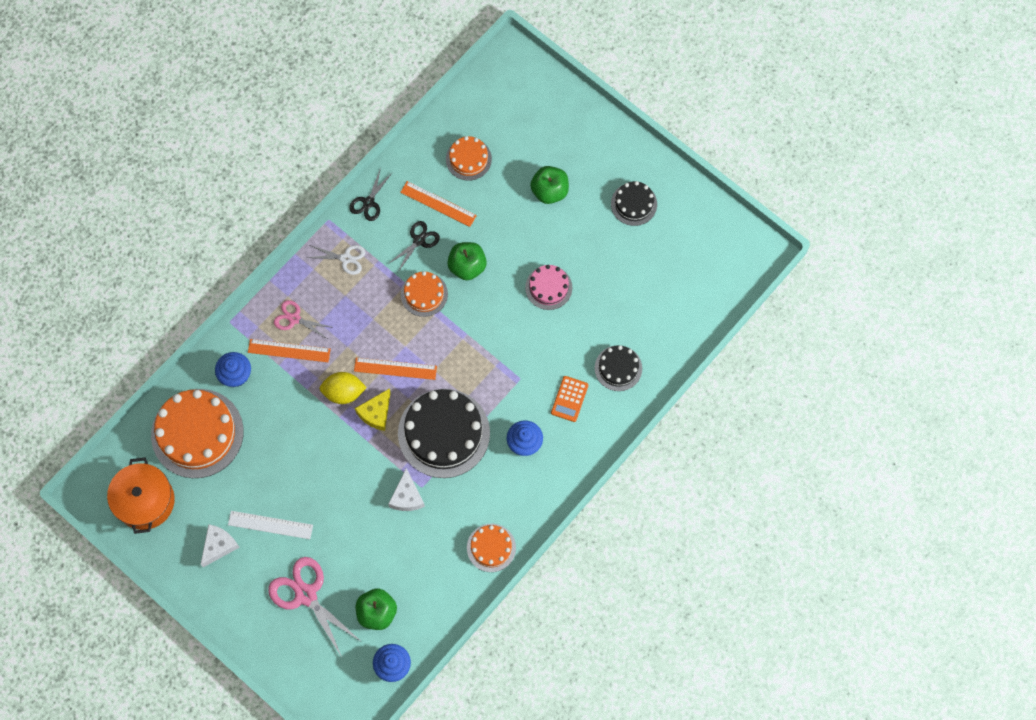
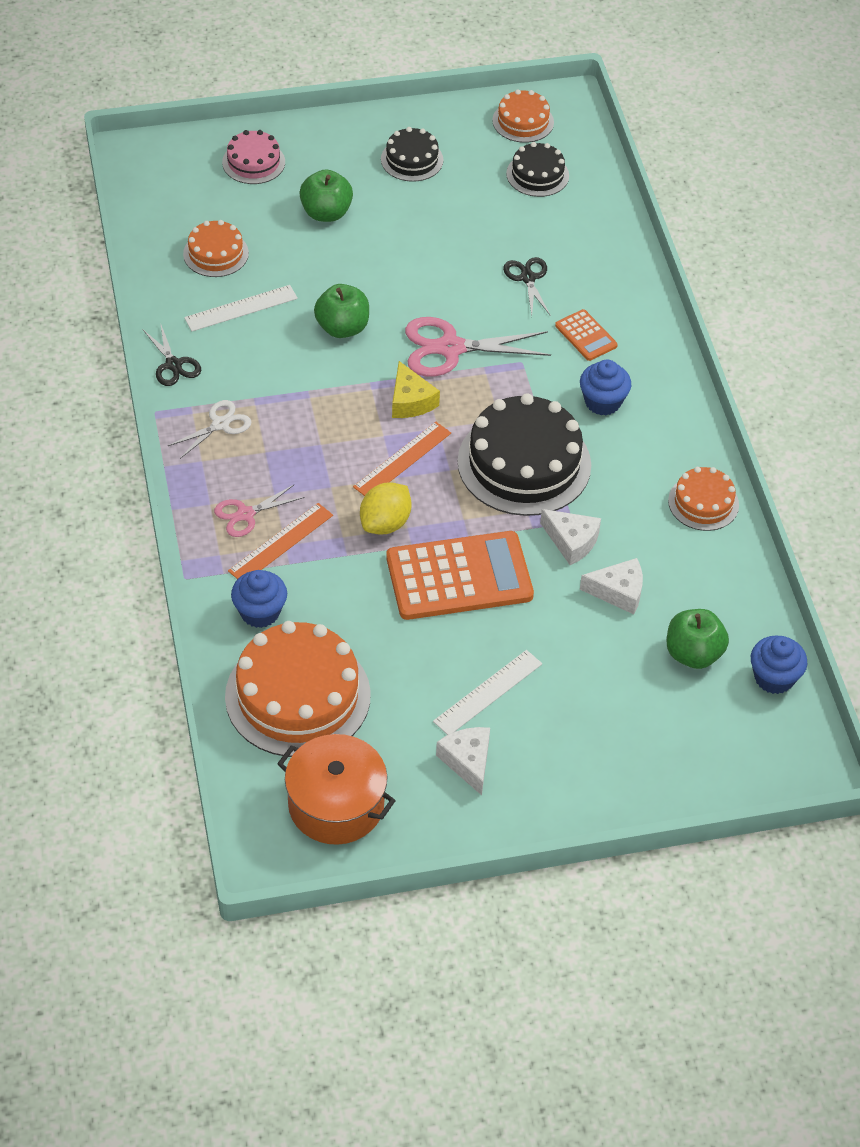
camera: 55 degrees left, 20 degrees down
(306, 595) = (611, 710): pink scissors -> pink scissors (450, 348)
(336, 456) = (459, 577): none -> orange calculator
(376, 413) = (440, 509): yellow cheese -> yellow cheese (410, 401)
(390, 545) = (618, 592): none -> white cheese
(419, 240) = (267, 349): black scissors -> black scissors (528, 278)
(424, 294) = (337, 382): orange cake -> orange cake (523, 121)
(438, 204) = (241, 308): orange ruler -> white ruler
(548, 287) = (437, 277): pink cake -> pink cake (253, 162)
(618, 368) = (588, 277): black cake -> black cake (537, 175)

